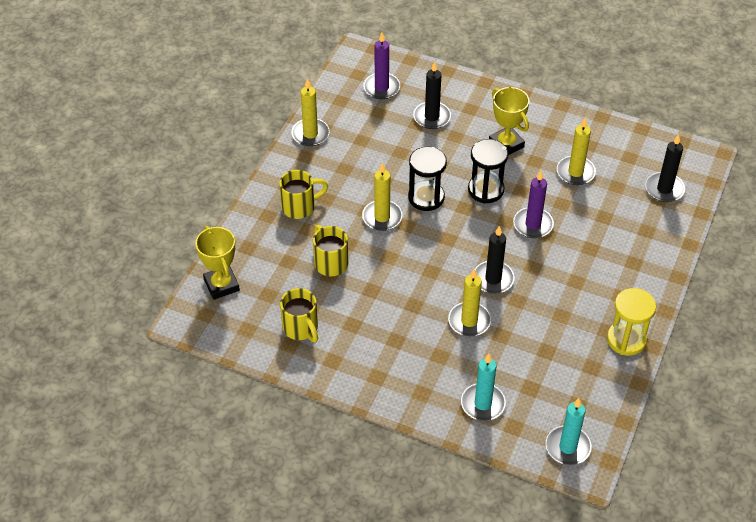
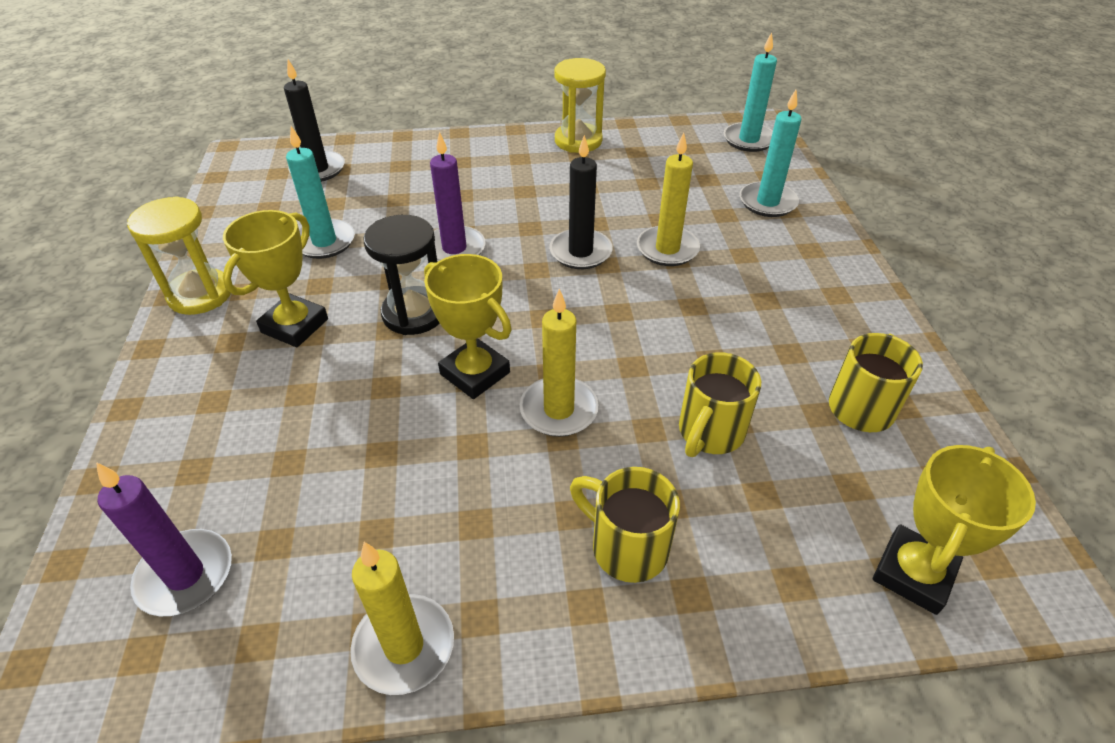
camera: 120 degrees left, 5 degrees down
(426, 197) = (475, 373): black hourglass -> yellow trophy
(432, 117) = (258, 446): black candle -> none
(555, 116) = (200, 294): none -> yellow hourglass
(575, 172) = (324, 242): yellow candle -> turquoise candle

